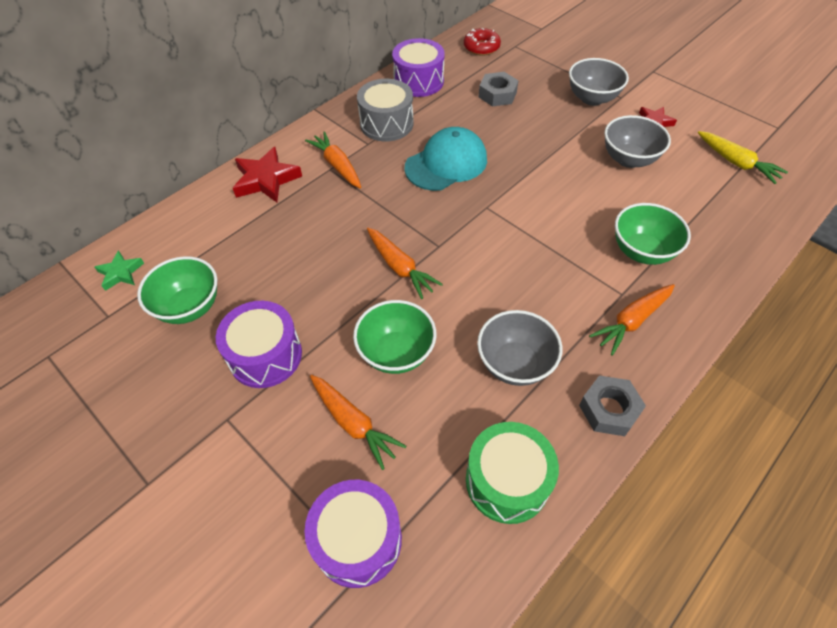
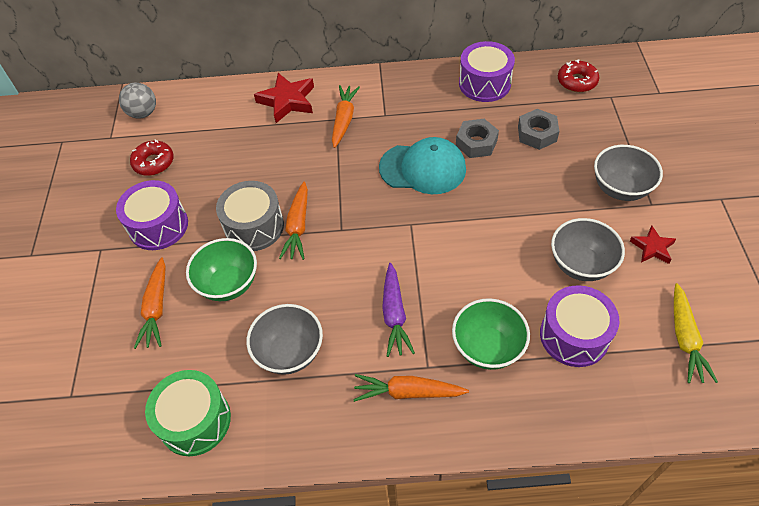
camera: 45 degrees right, 0 degrees up
(121, 273) = (143, 113): green star -> grey ball
(189, 307) = (154, 162): green bowl -> red donut
(357, 540) = (84, 377): purple drum -> purple drum (574, 335)
(386, 123) = (417, 106): grey drum -> grey drum (254, 226)
(555, 276) = (394, 314): none -> purple carrot
(609, 409) = (311, 436): grey nut -> grey nut (476, 143)

